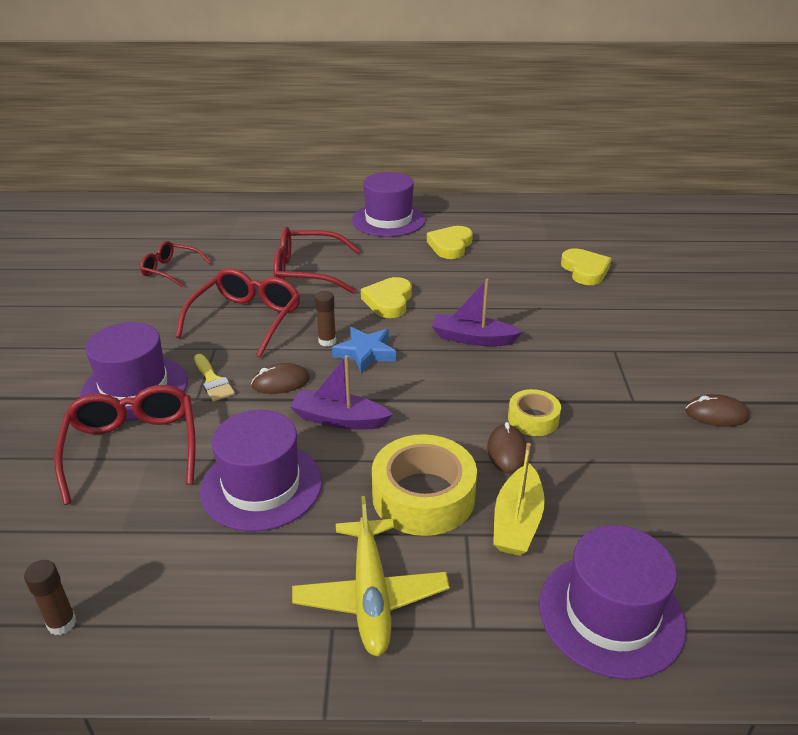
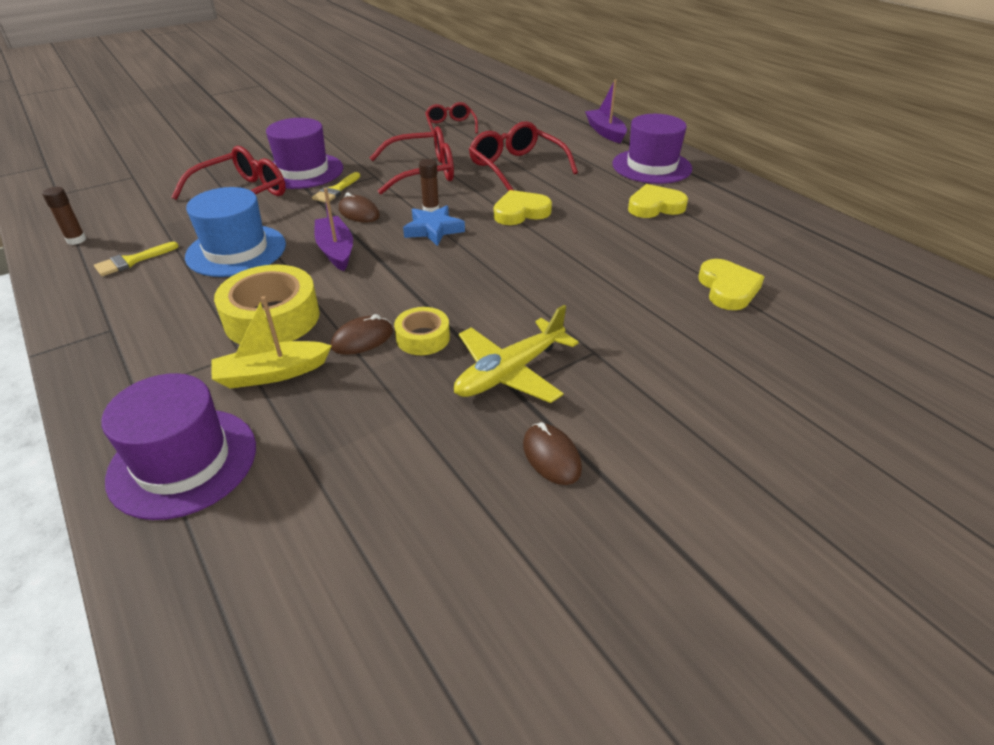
camera: 55 degrees right, 5 degrees up
(187, 578) = (132, 261): none -> yellow brush
(261, 486) = (236, 250): purple hat -> blue hat
(371, 595) = (148, 333): yellow plane -> yellow plane (509, 372)
(473, 338) = (513, 268): purple boat -> purple boat (605, 132)
(585, 270) = (727, 289): yellow heart -> yellow heart turned 45 degrees counterclockwise

